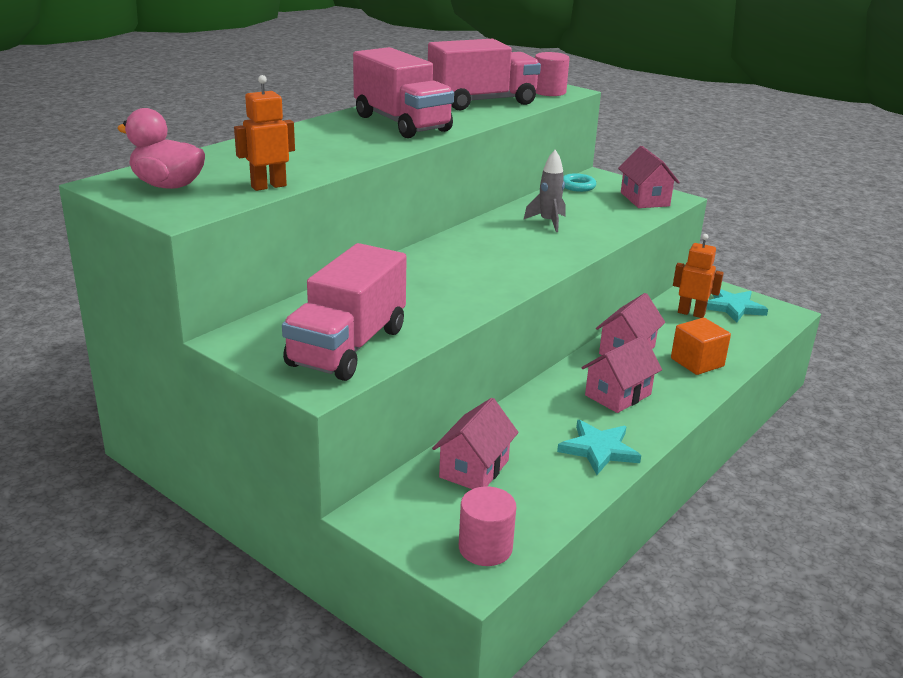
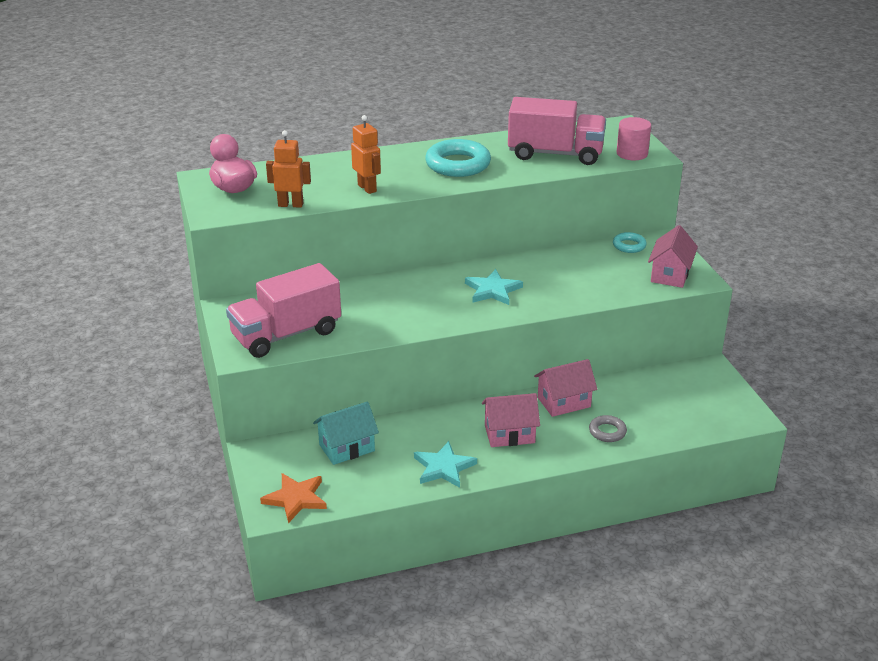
camera: 35 degrees right, 5 degrees up
(401, 123) = (458, 164): pink truck -> turquoise ring
(474, 469) = (347, 448): pink house -> turquoise house
(485, 548) = (295, 499): pink cylinder -> orange star
(548, 222) = (554, 275): grey rocket -> none
(691, 313) = (662, 389): orange robot -> orange robot (367, 188)
(697, 362) = (607, 432): orange cube -> grey ring
(733, 307) = (708, 396): turquoise star -> turquoise star (492, 290)

